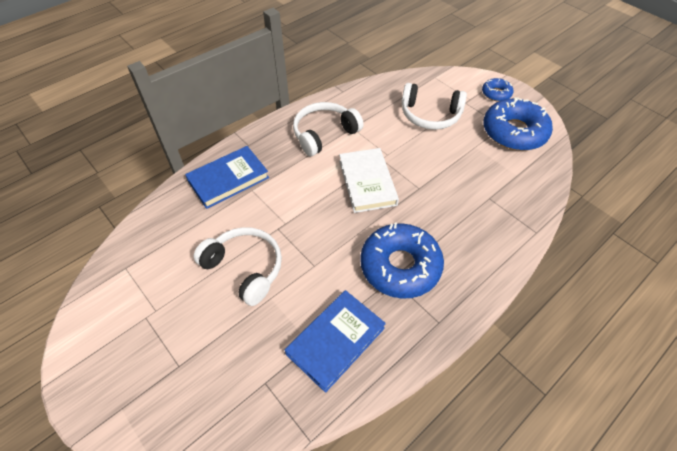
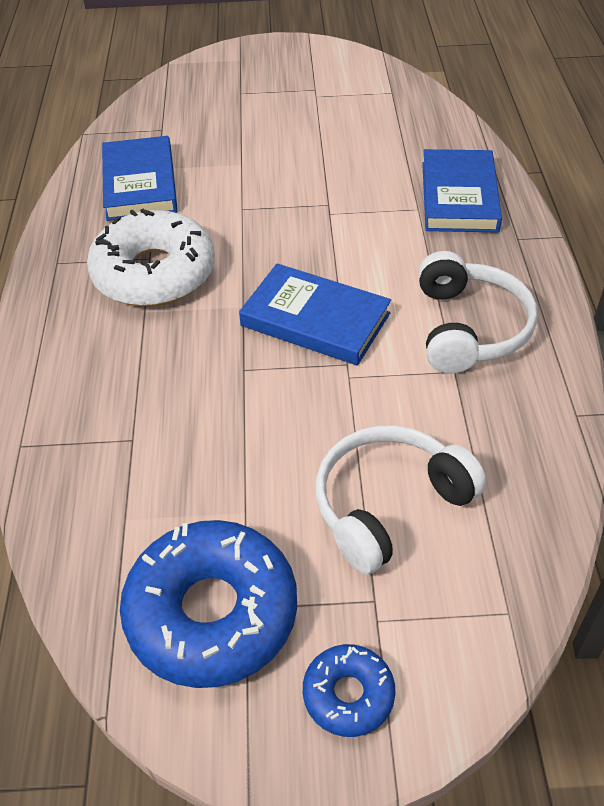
camera: 130 degrees right, 5 degrees down
(245, 268) = (299, 161): white headphones -> none
(367, 182) = (315, 319): white book -> blue book
(400, 266) = (154, 273): blue donut -> white donut

